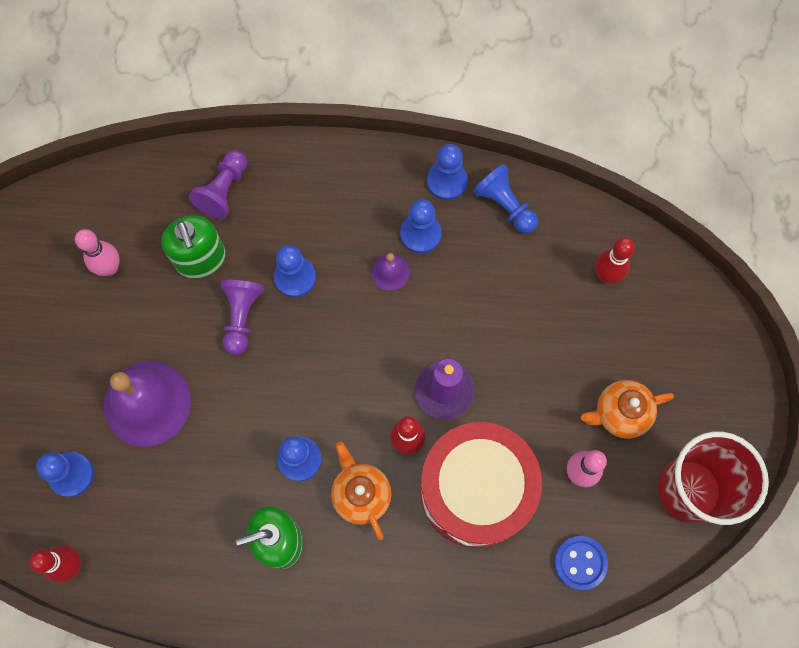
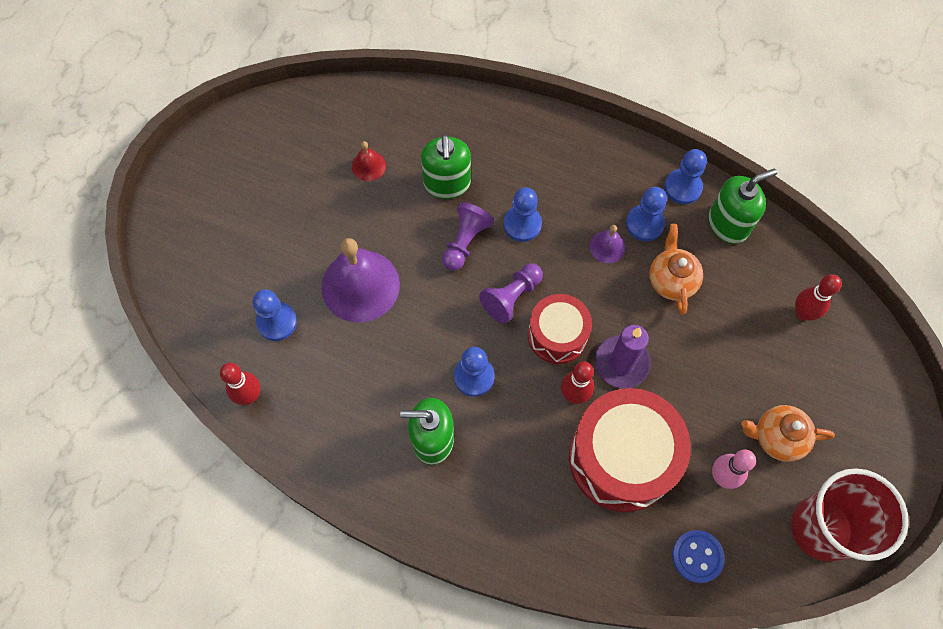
camera: 20 degrees right, 5 degrees down
(110, 268) = (368, 166): pink bowling pin -> red bell
(224, 191) = (486, 135): purple pawn -> purple pawn (511, 297)
(361, 494) = (517, 425): orange teapot -> orange teapot (671, 280)
(370, 385) = (557, 335): none -> red drum
(504, 205) = (728, 224): blue pawn -> green soap dispenser

